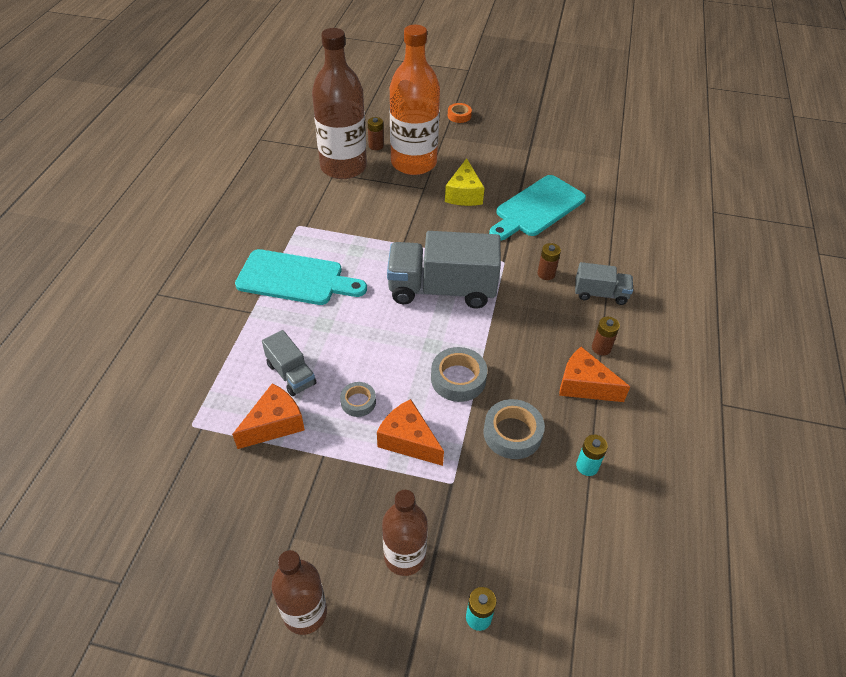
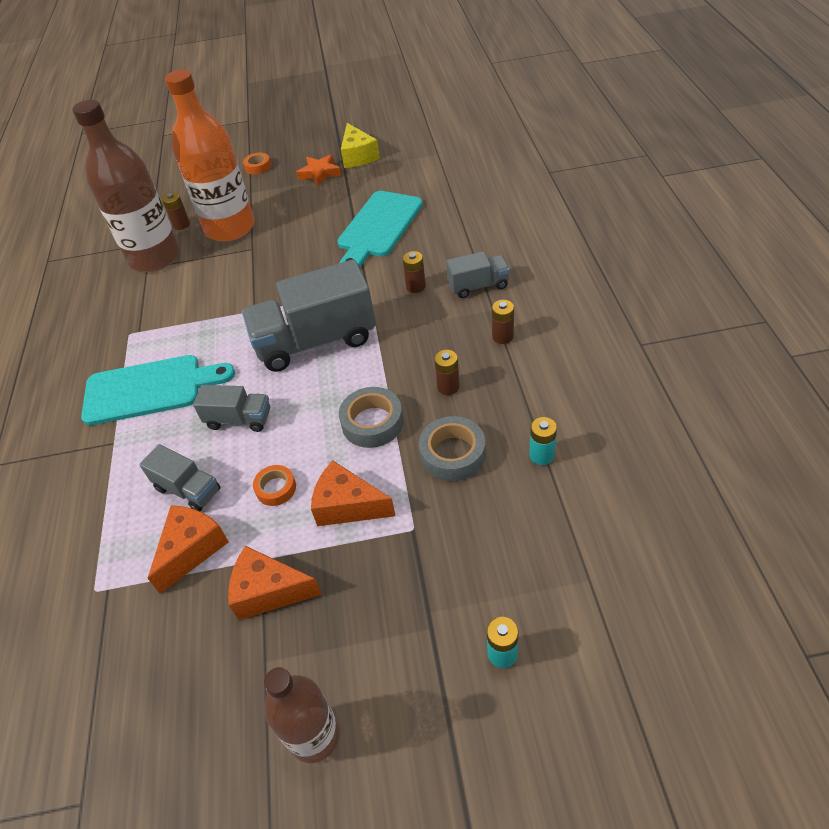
camera: 15 degrees left, 0 degrees up
(353, 332) = (239, 419): none -> grey truck
(358, 402) = (276, 488): grey tape -> orange tape
(404, 556) = (397, 626): brown bottle -> none
(464, 194) = (297, 240): yellow cheese -> yellow cheese (358, 156)
(508, 140) = (319, 173): none -> orange star
(534, 374) = (448, 387): none -> brown battery
(584, 385) = (502, 378): orange cheese -> orange cheese (269, 591)

